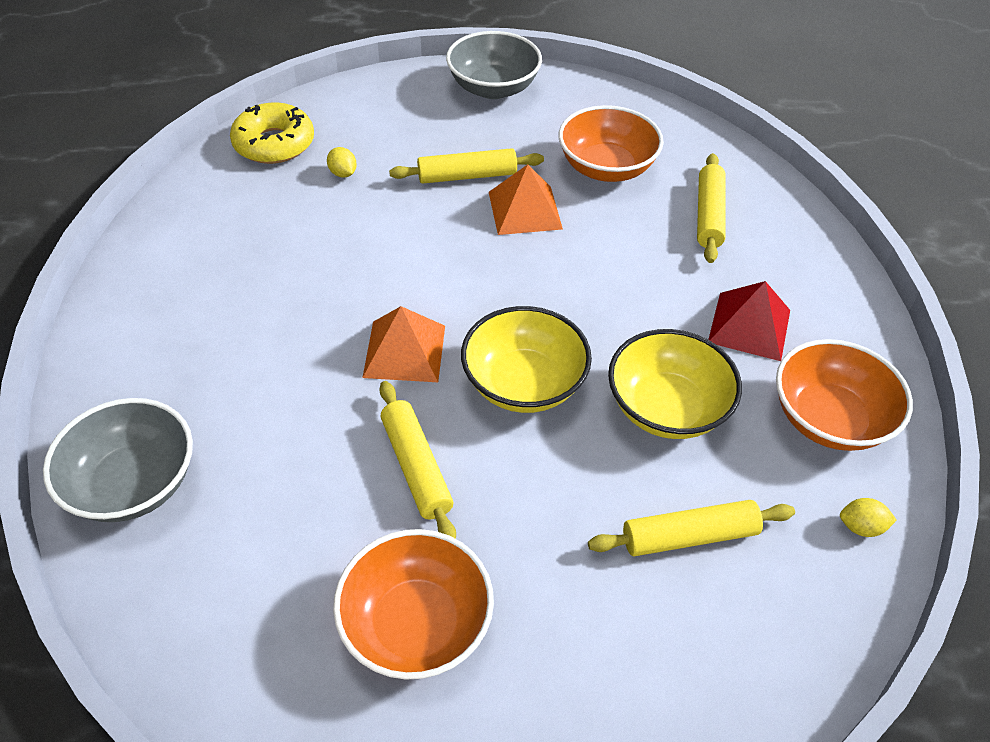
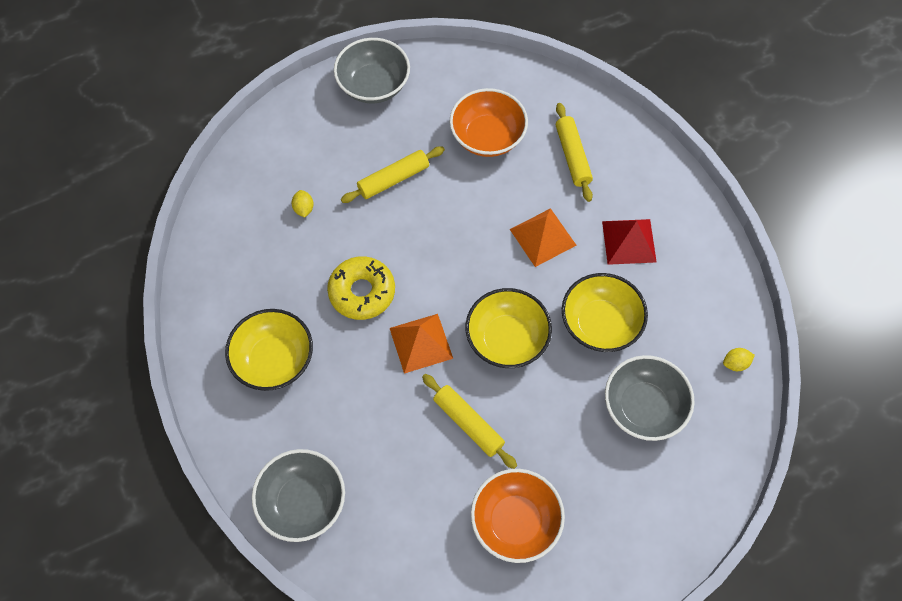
camera: 20 degrees left, 15 degrees up
(207, 309) = (274, 360): none -> yellow bowl
(274, 144) = (238, 198): yellow donut -> yellow donut (362, 292)
(343, 173) = (304, 209): yellow lemon -> yellow lemon turned 45 degrees clockwise
(525, 210) = (447, 196): orange pyramid -> orange pyramid (542, 237)
(689, 536) = (643, 407): yellow rolling pin -> grey bowl
(829, 418) = (697, 295): orange bowl -> none

